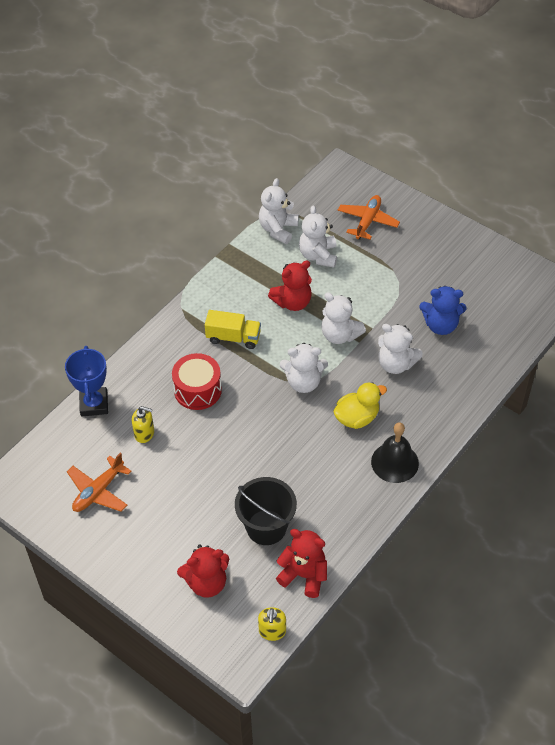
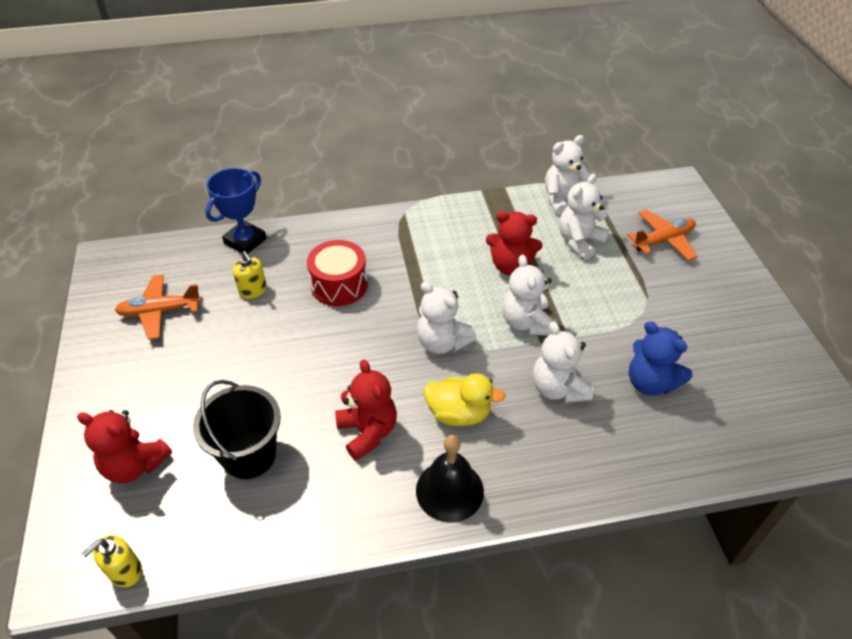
camera: 40 degrees right, 5 degrees down
(233, 337) = (421, 262): yellow truck -> none
(304, 575) = (224, 537): red teddy bear -> red teddy bear (368, 432)

